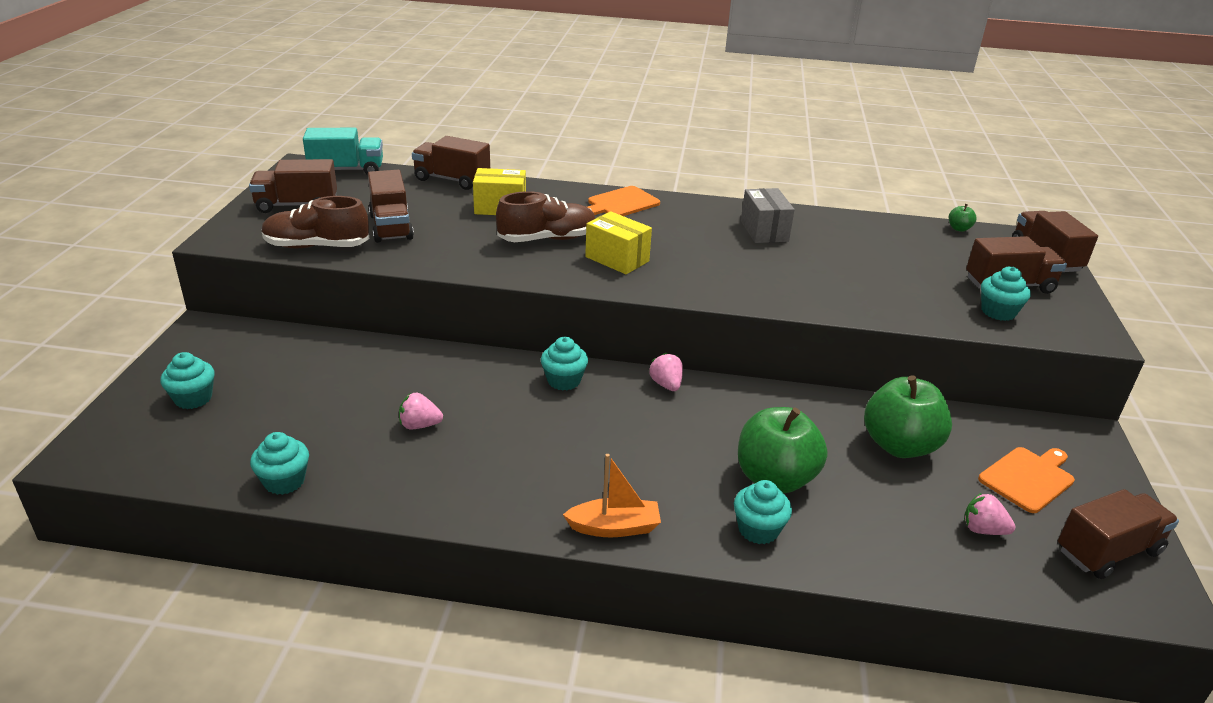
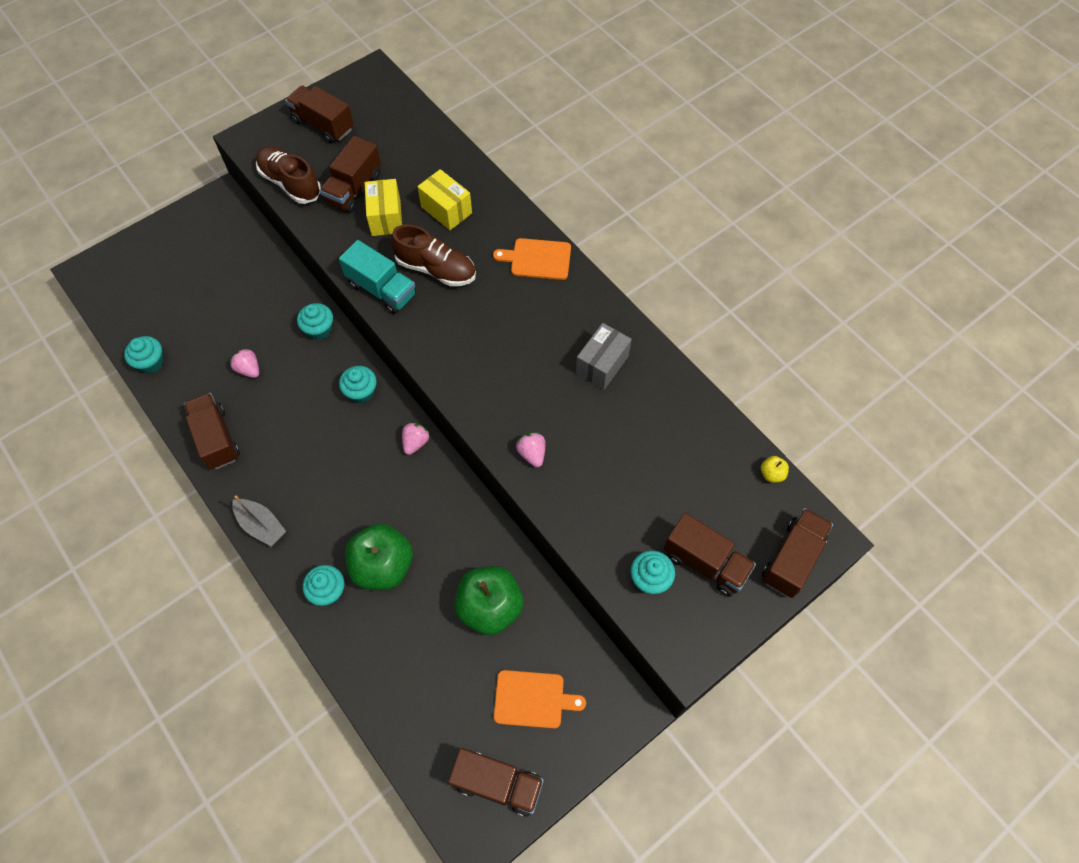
camera: 45 degrees right, 30 degrees up
(193, 398) = (166, 261): turquoise cupcake -> turquoise cupcake (319, 329)
(346, 170) = (395, 96): turquoise truck -> turquoise truck (382, 289)
(452, 180) = (452, 152): brown truck -> brown truck (216, 439)
(614, 527) = (261, 525): orange boat -> grey boat
(617, 259) = (455, 324): yellow box -> yellow box (386, 217)
(959, 229) = (771, 474): green apple -> yellow apple
(983, 530) = (448, 703): pink strawberry -> pink strawberry (532, 454)

